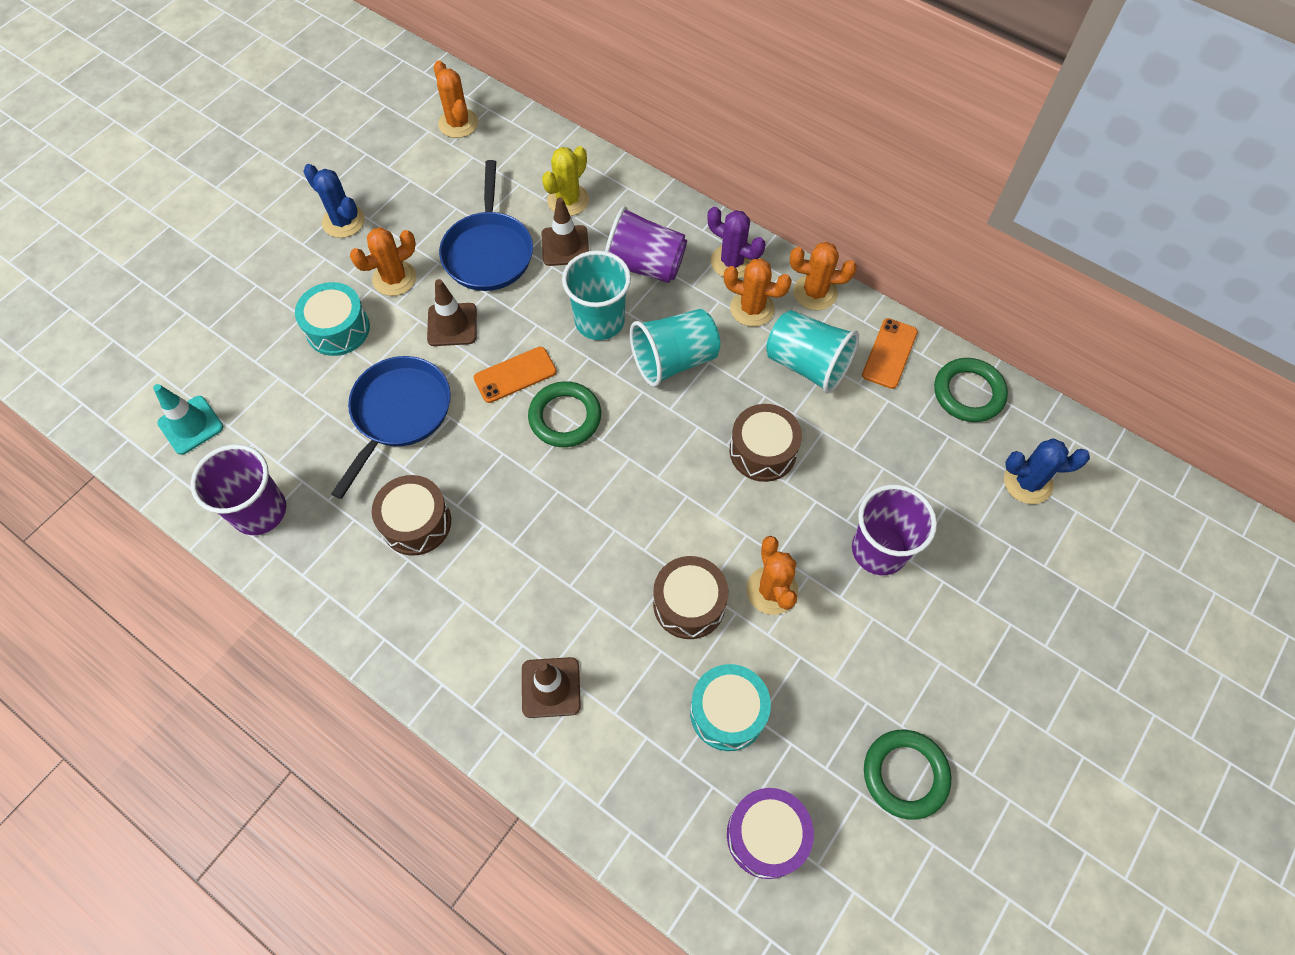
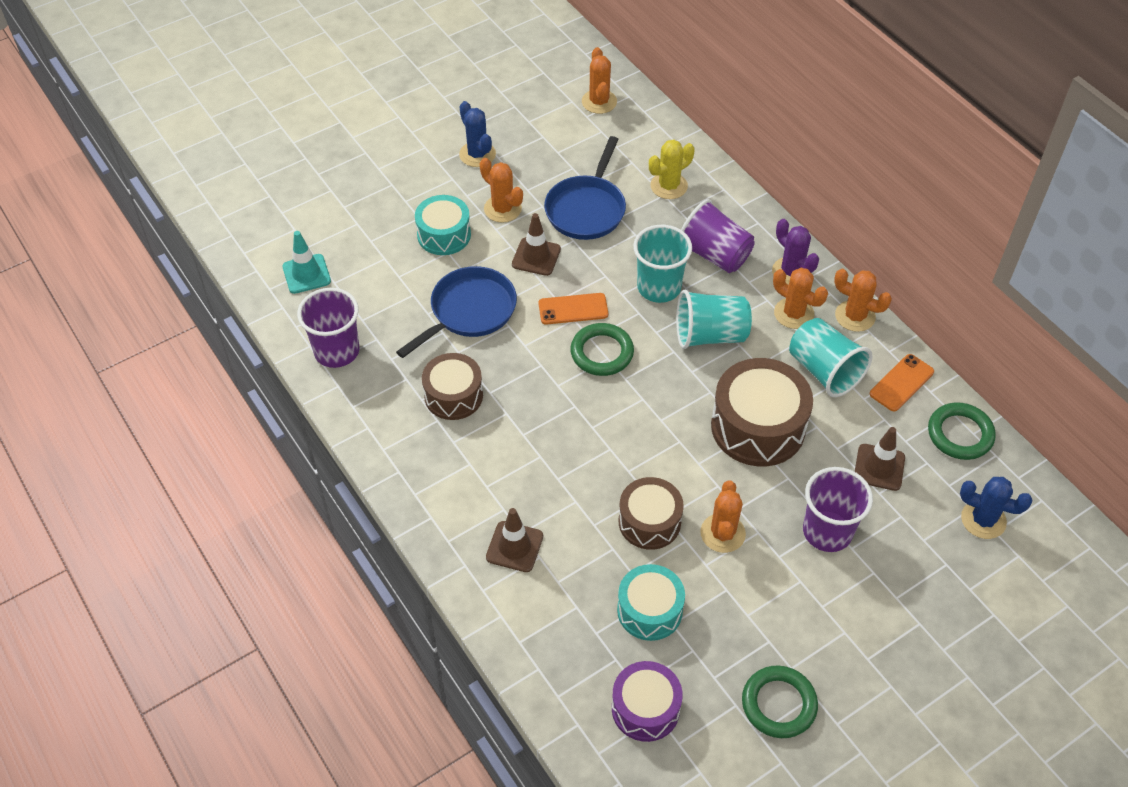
camera: 20 degrees right, 10 degrees down
(394, 278) = (502, 209): orange cactus -> orange cactus turned 60 degrees clockwise
(565, 246) = (652, 221): brown traffic cone -> brown traffic cone (879, 467)
(763, 451) = (758, 426): brown drum -> brown drum, size x1.58

